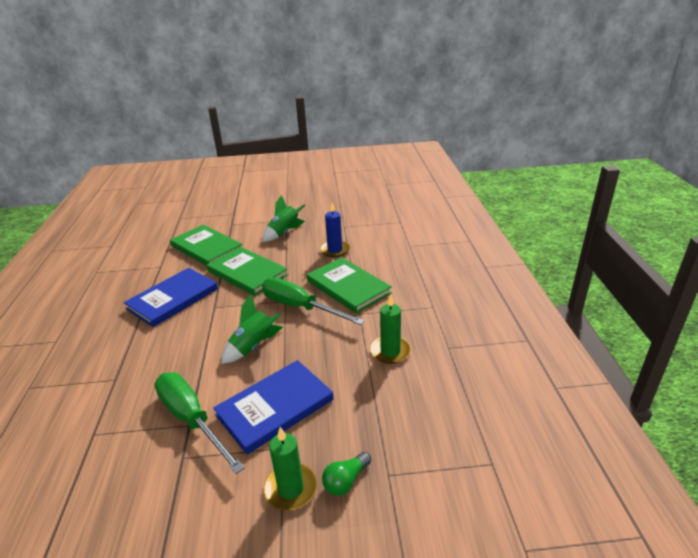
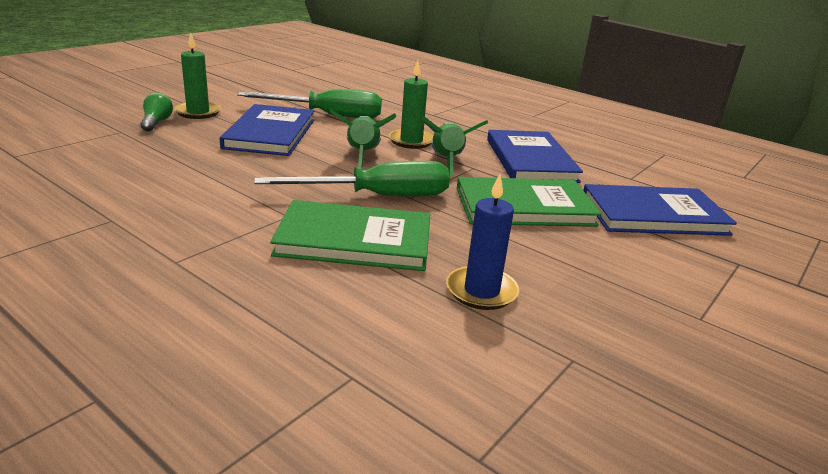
camera: 130 degrees right, 5 degrees down
(206, 248) = (653, 215): green book -> blue book
(284, 233) = (630, 286): green rocket -> green rocket (447, 162)
(390, 351) = (195, 193): green candle -> green candle (411, 141)

